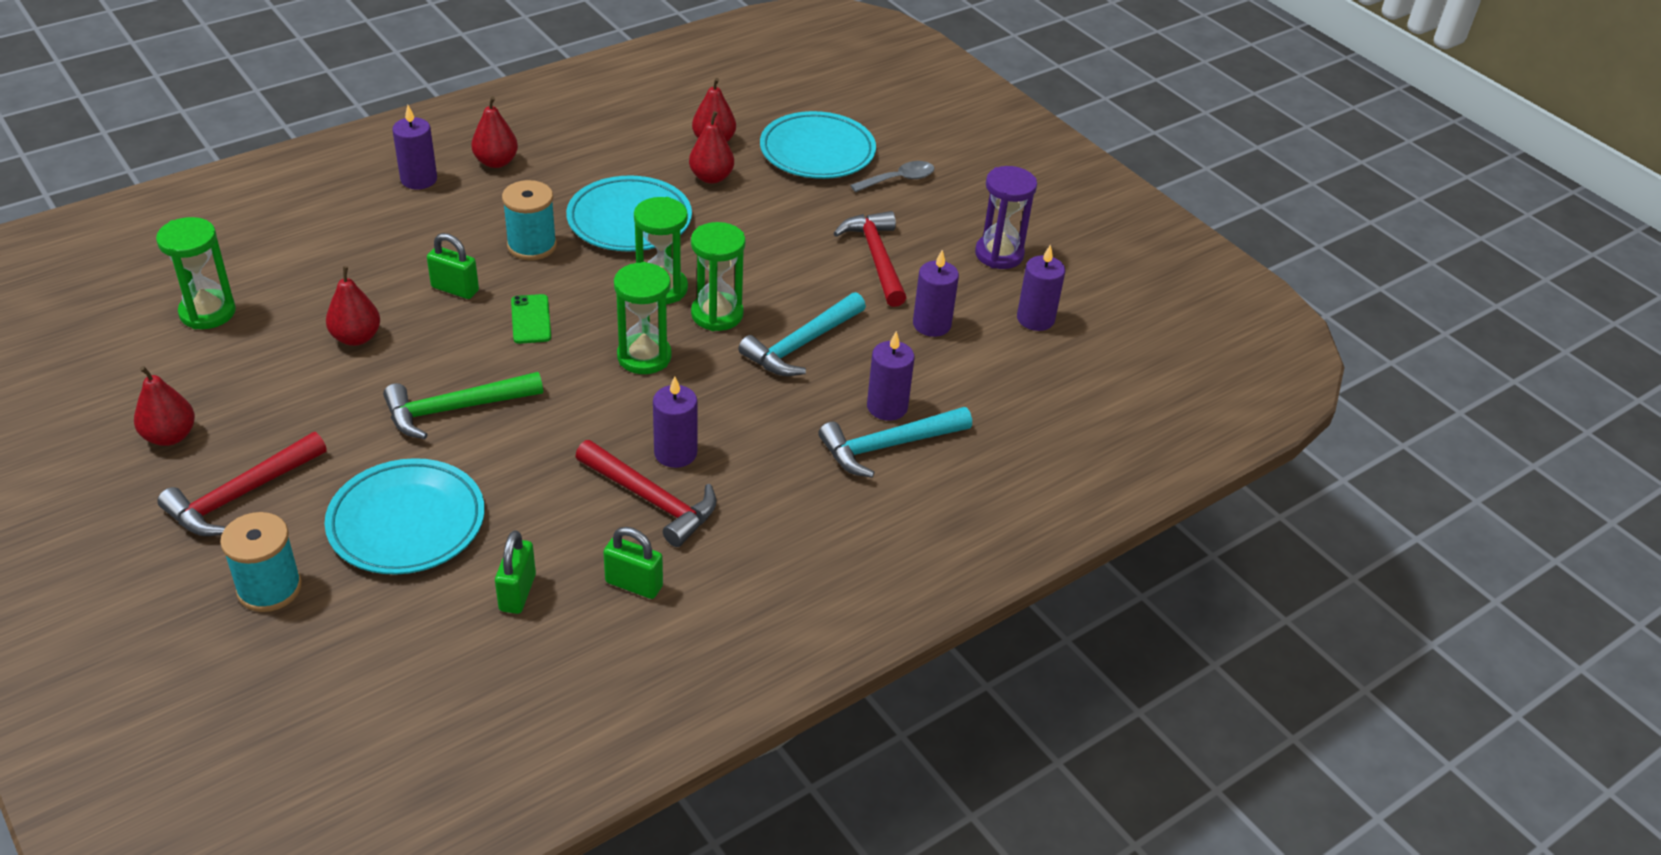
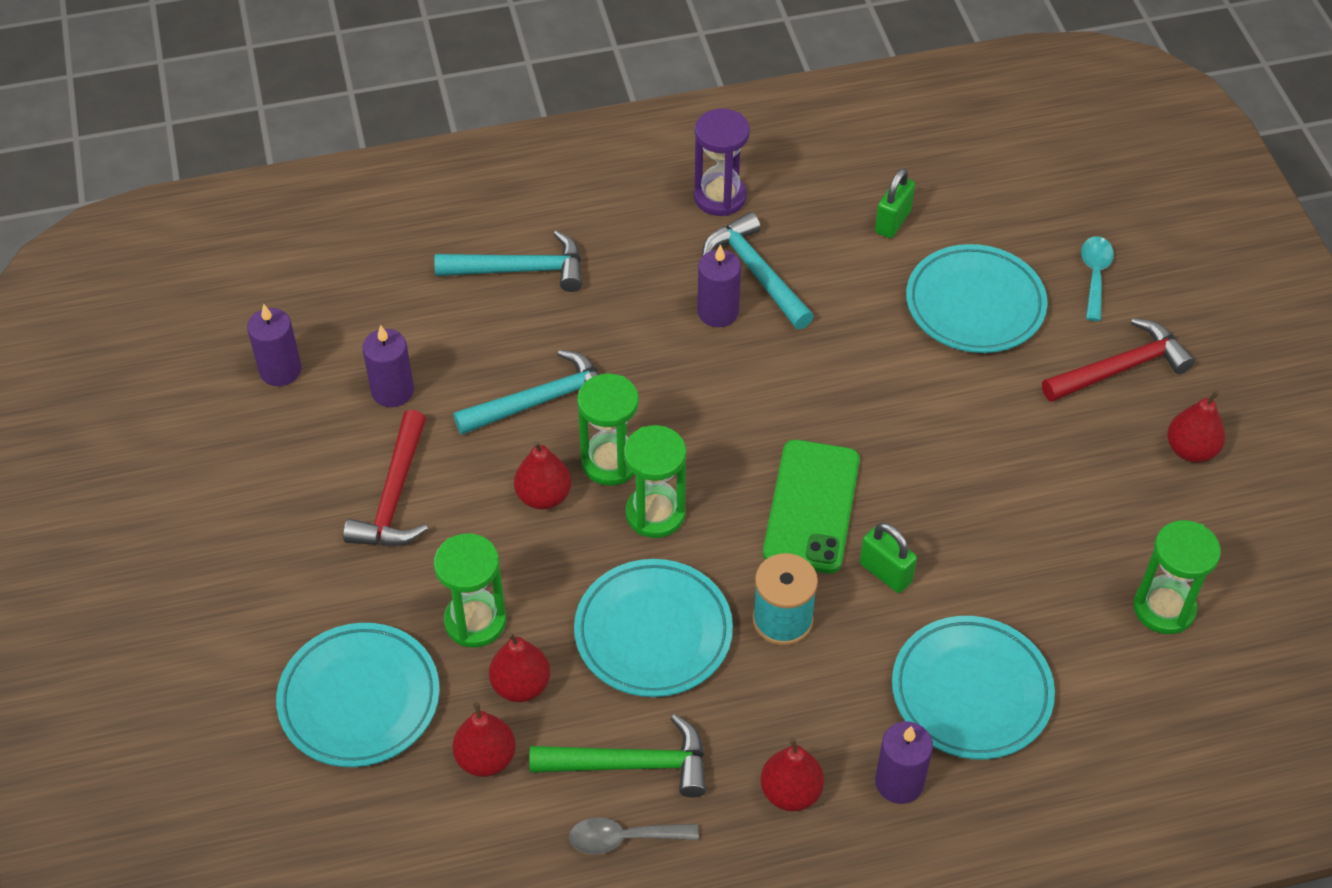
camera: 155 degrees left, 10 degrees up
(269, 588) = (1095, 275): turquoise spool -> turquoise spoon
(356, 337) = (1002, 529): red pear -> red pear (543, 496)
(371, 233) = (971, 692): none -> turquoise plate
(455, 409) = (912, 412): green hammer -> green hammer (631, 764)
(531, 319) = (811, 506): green phone -> green phone, size x1.89
(634, 584) = (796, 205): green padlock -> none
(644, 357) = (708, 427): green hourglass -> green hourglass (475, 621)
(651, 499) = (756, 273): red hammer -> turquoise hammer
(887, 407) = (497, 309): purple candle -> none
(899, 179) = (287, 618): grey spoon -> grey spoon (623, 838)
(999, 254) = (253, 466): purple hourglass -> purple hourglass (720, 197)

